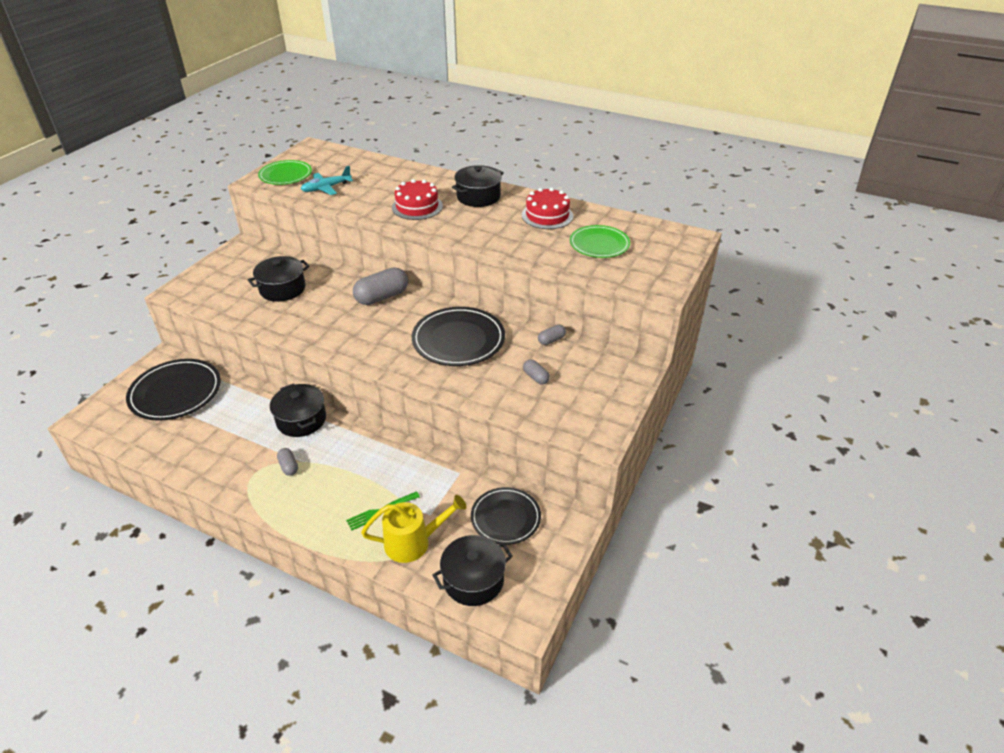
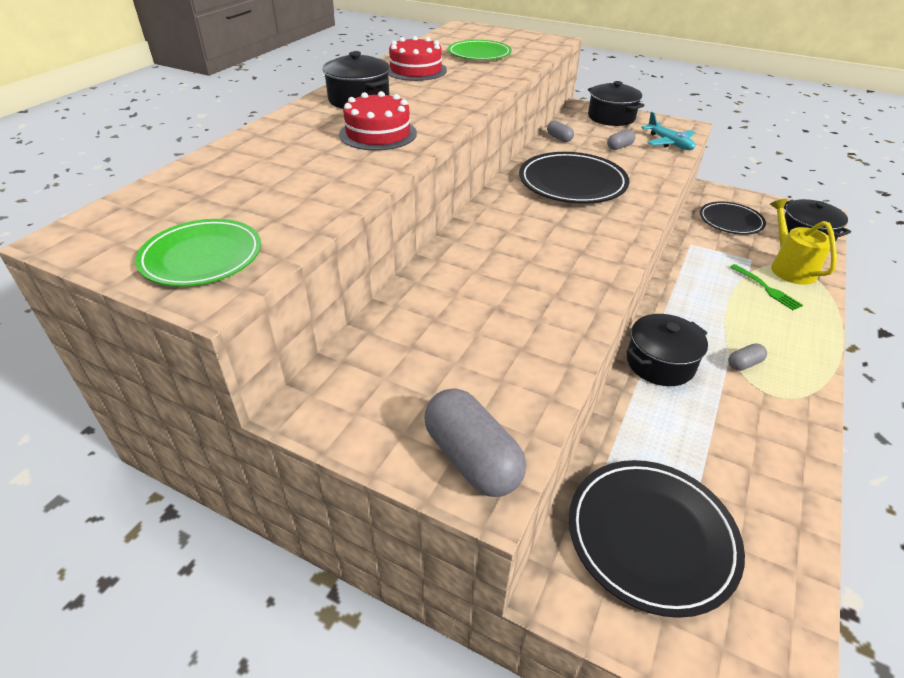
camera: 90 degrees left, 0 degrees up
(282, 289) = (473, 330): black pot -> black pot (611, 117)
(326, 188) = (285, 207): turquoise plane -> turquoise plane (669, 143)
(382, 297) = (490, 234): grey capsule -> grey capsule (472, 458)

